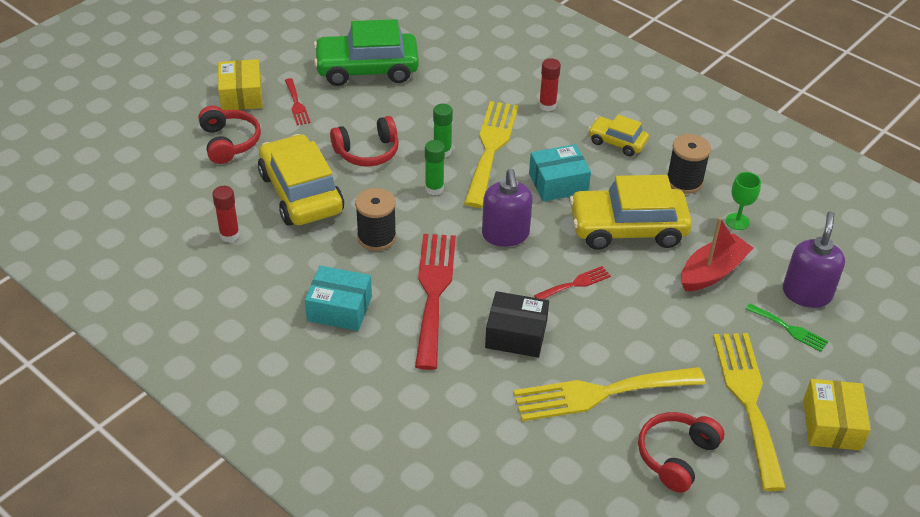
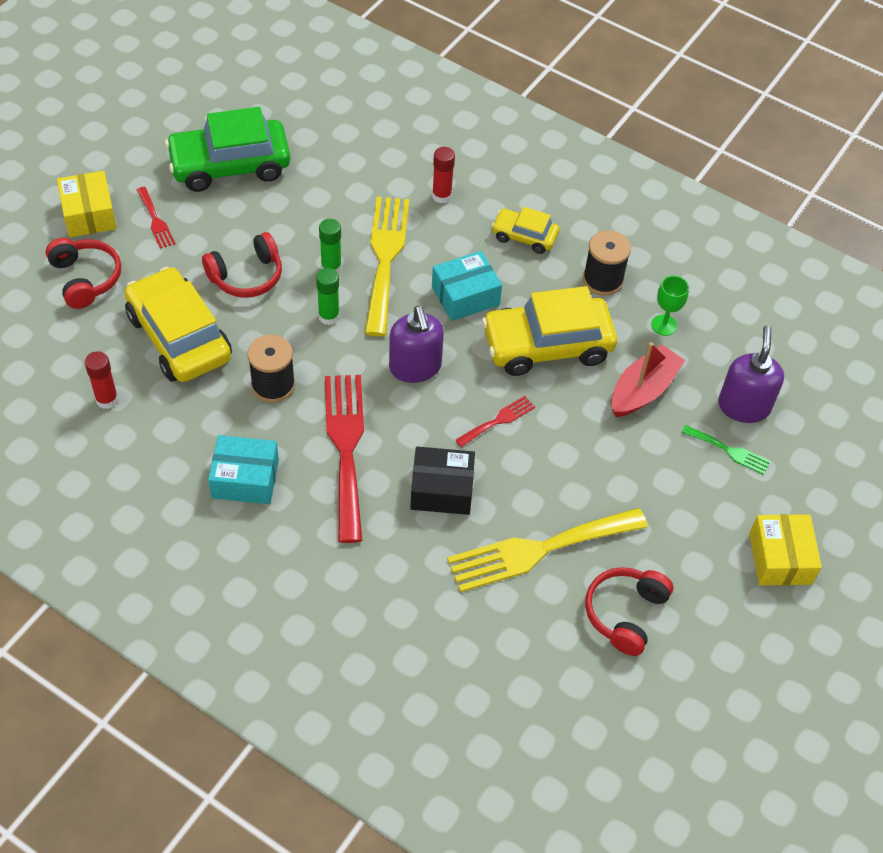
camera: 10 degrees left, 10 degrees up
(748, 400) = (693, 540): yellow fork -> none

